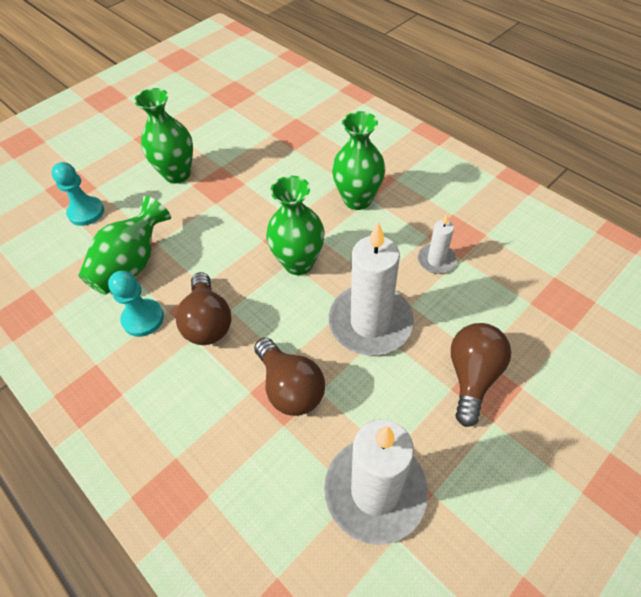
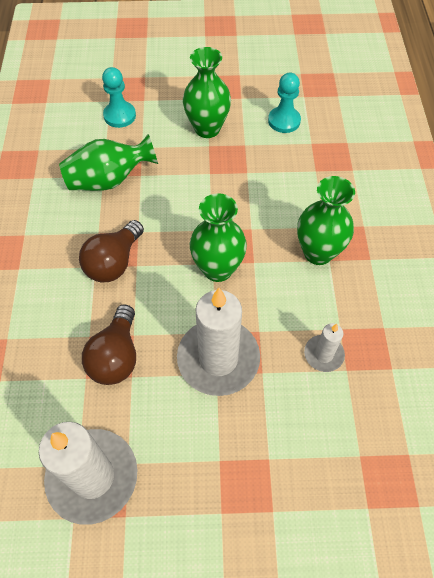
camera: 40 degrees right, 5 degrees up
(143, 319) = (78, 226): turquoise pawn -> turquoise pawn (284, 121)
(472, 376) = (245, 466): brown light bulb -> none

